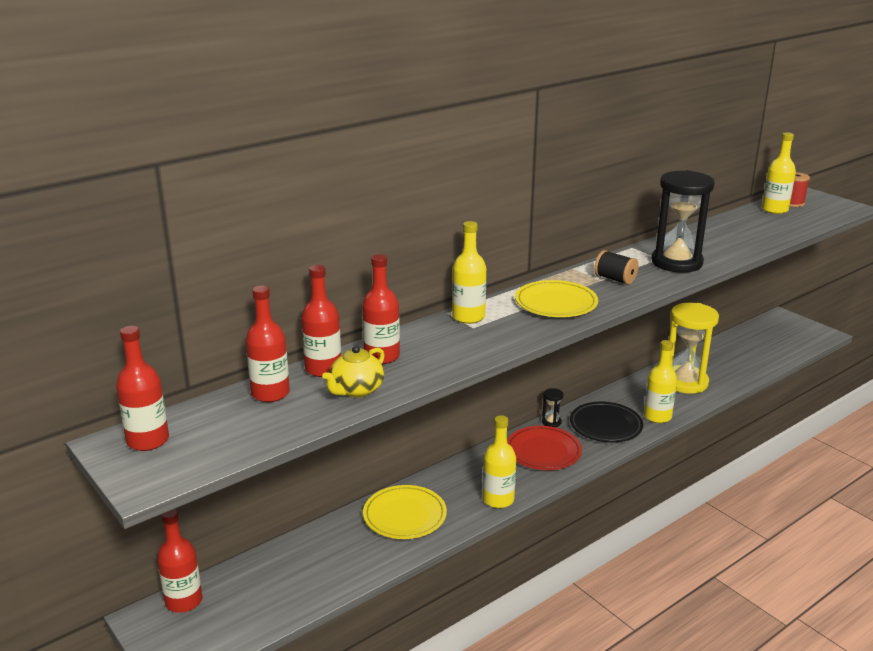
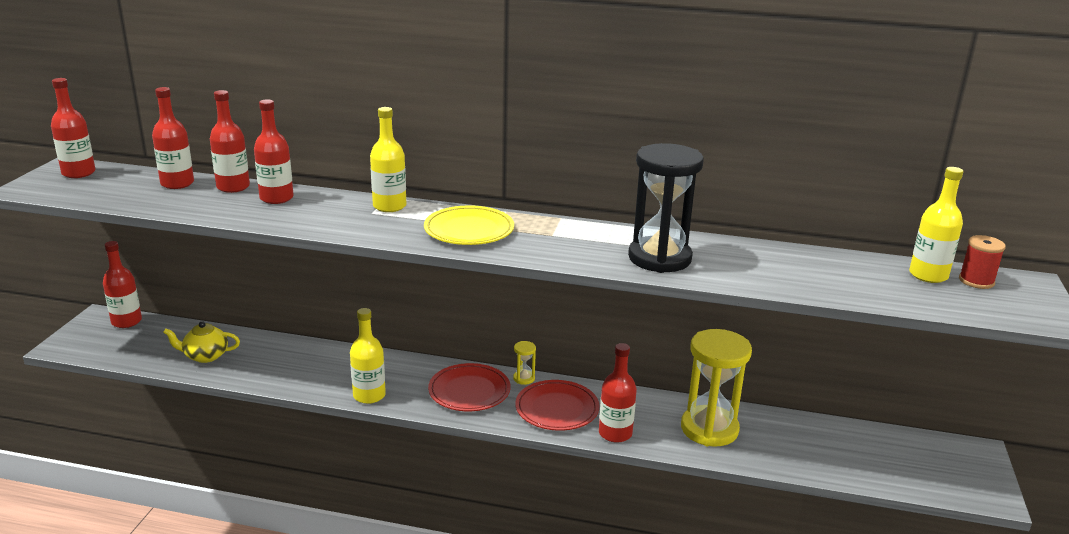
camera: 50 degrees right, 0 degrees up
(356, 390) = (211, 206): yellow teapot -> yellow teapot (205, 356)
(404, 516) = (302, 362): yellow plate -> none
(551, 422) = (524, 378): black hourglass -> yellow hourglass
(605, 425) = (557, 409): black plate -> red plate
(615, 279) = (565, 241): black spool -> none
(657, 416) = (615, 433): yellow bottle -> red bottle

